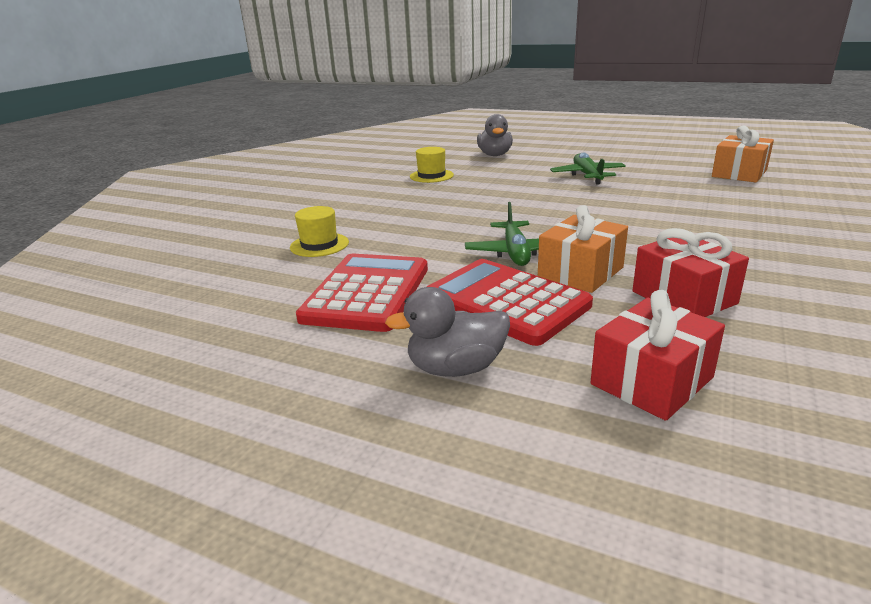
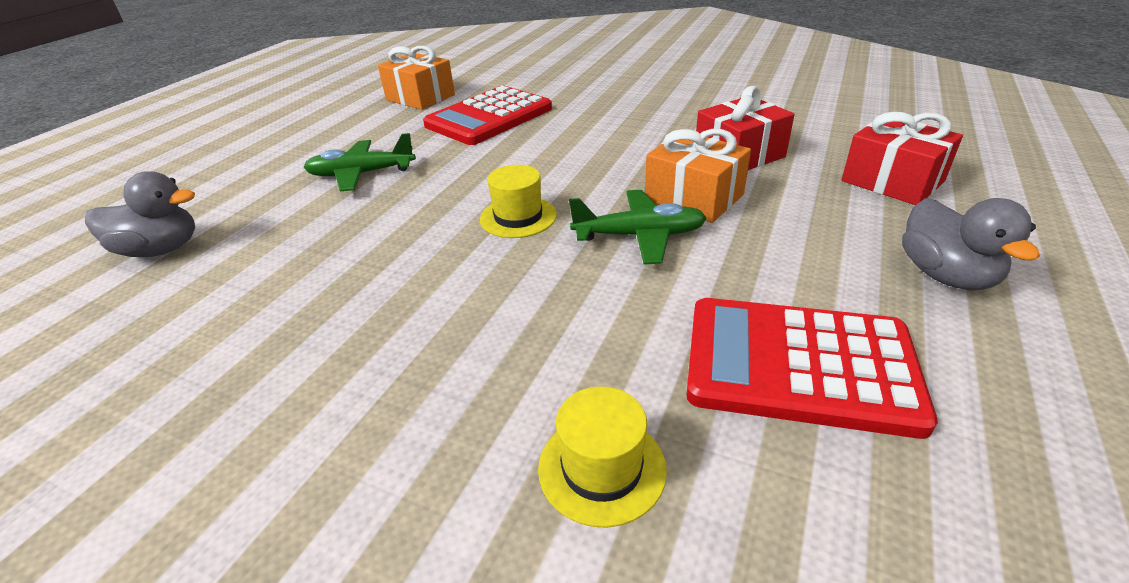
camera: 90 degrees left, 10 degrees up
(431, 176) = (228, 328): yellow hat -> yellow hat (518, 217)
(505, 302) = (782, 244): red calculator -> red calculator (489, 117)

